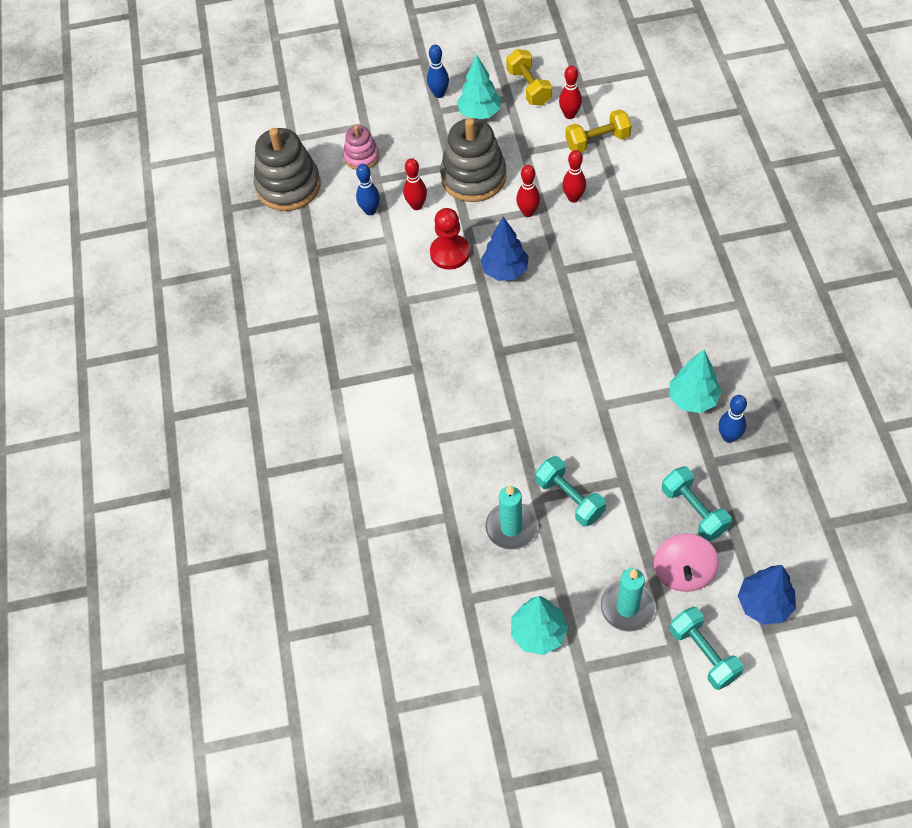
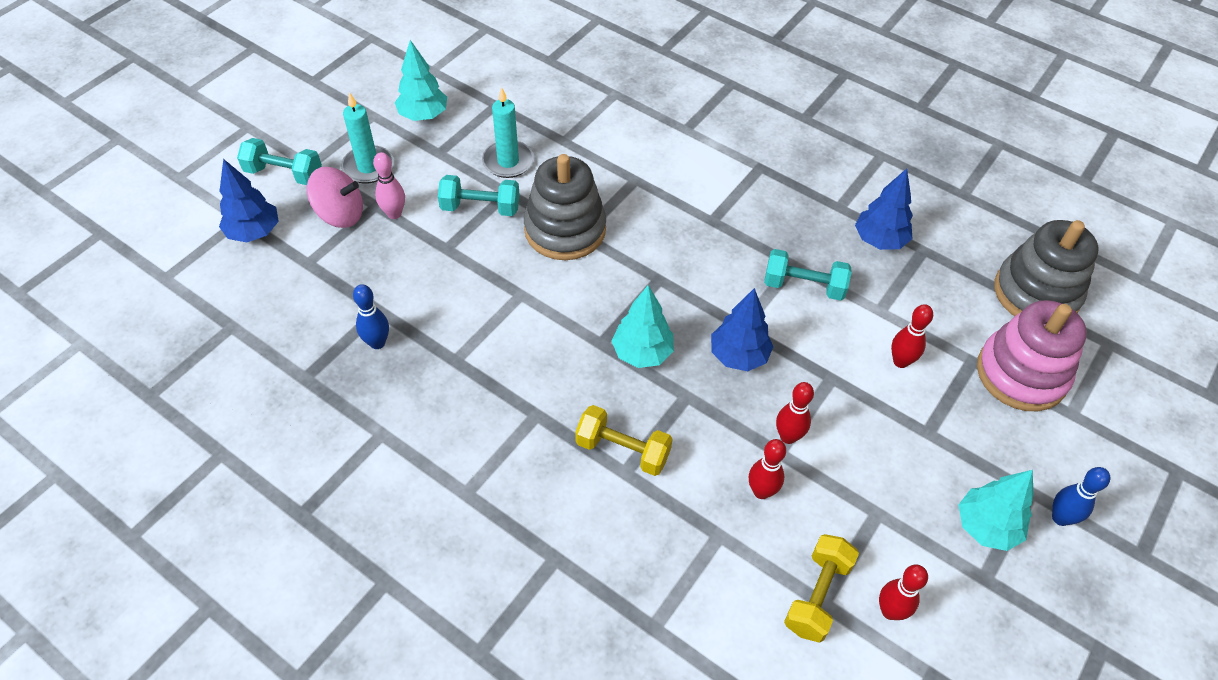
camera: 130 degrees right, 5 degrees down
(330, 277) = (879, 240): none -> blue tree
(361, 157) = (1021, 374): pink stacking toy -> pink stacking toy, size x1.82
(370, 210) = (933, 324): blue bowling pin -> none
(450, 253) = (809, 336): red pawn -> none
(473, 177) = (889, 436): grey stacking toy -> grey stacking toy (565, 229)
(529, 87) = (983, 615): yellow dumbbell -> yellow dumbbell (622, 450)
(640, 541) = (394, 214): none -> pink bowling pin
(683, 572) = (340, 214): pink spinning top -> pink spinning top turned 135 degrees clockwise
(692, 399) = (439, 355): turquoise tree -> turquoise tree (642, 353)
(694, 511) = (365, 262): turquoise dumbbell -> turquoise dumbbell (804, 286)

